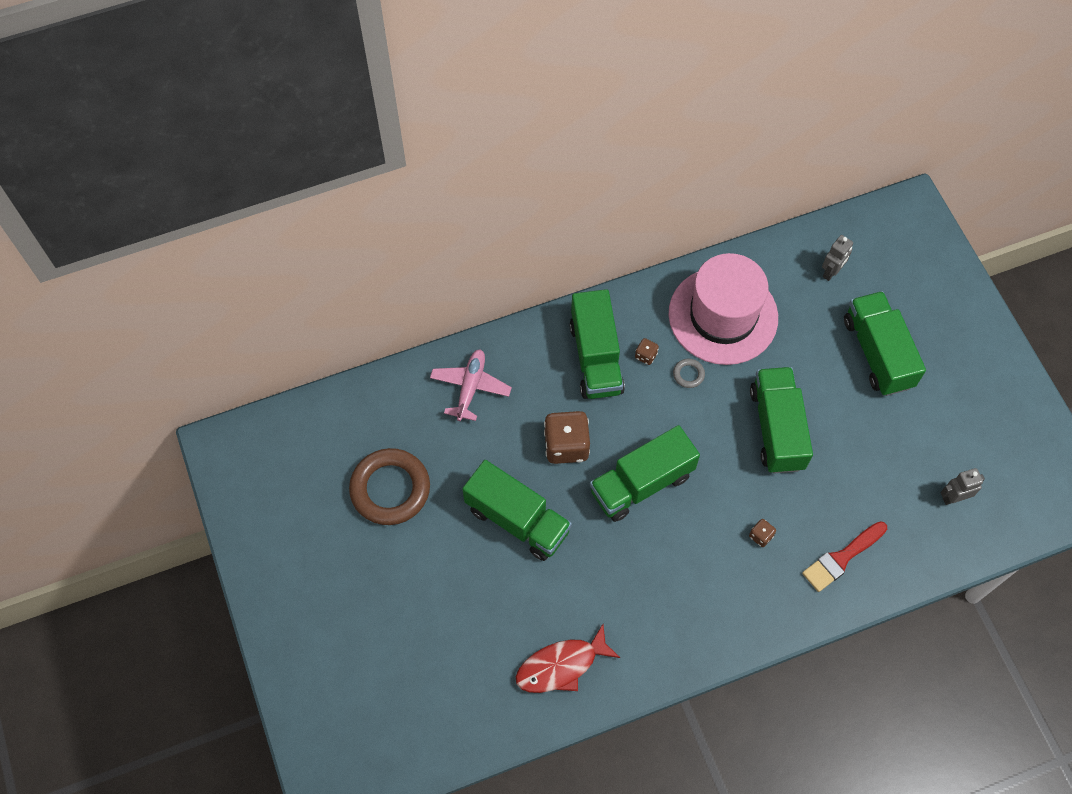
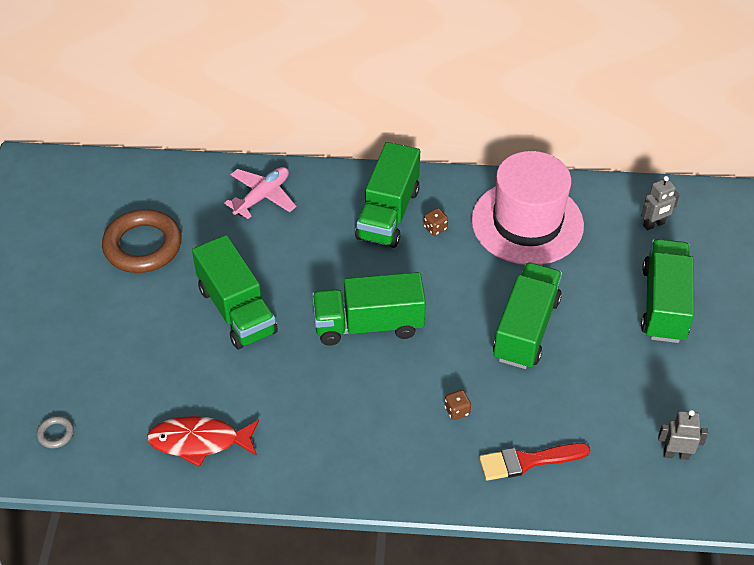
camera: 25 degrees right, 15 degrees down
(566, 445) = (318, 270): brown dice -> none
(688, 374) = (466, 256): grey ring -> grey ring (56, 434)

